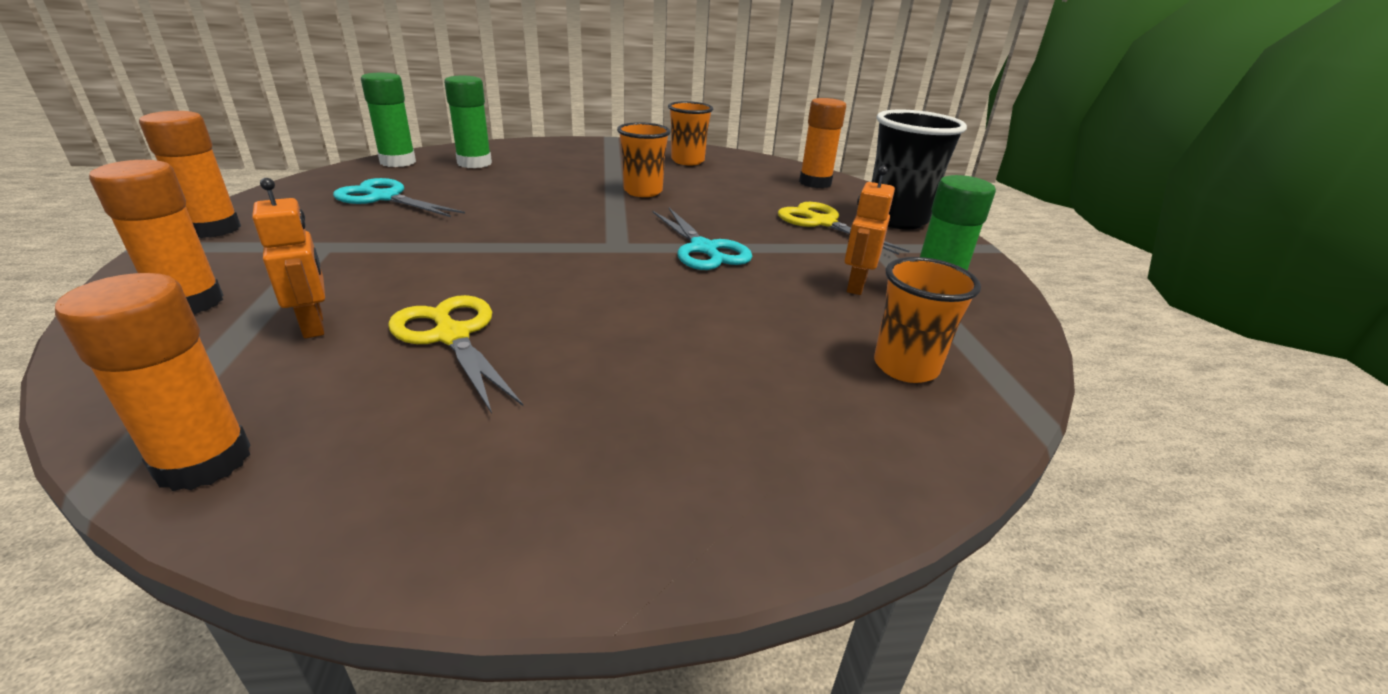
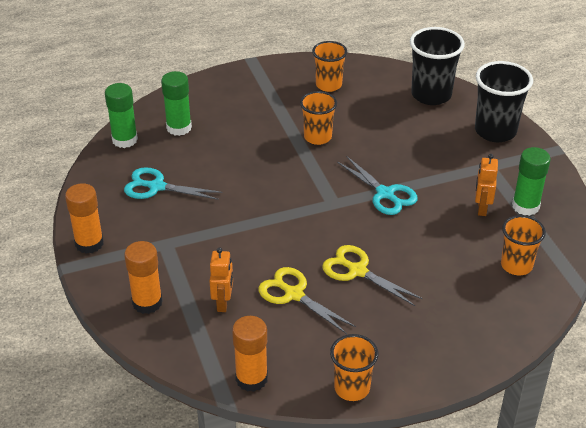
camera: 10 degrees left, 10 degrees up
(314, 325) = (223, 303): orange robot -> orange robot turned 45 degrees clockwise
(409, 535) = (352, 388): none -> orange cup
(815, 183) = (431, 95): orange glue stick -> black cup
(822, 223) = (448, 147): yellow scissors -> yellow scissors (357, 271)

